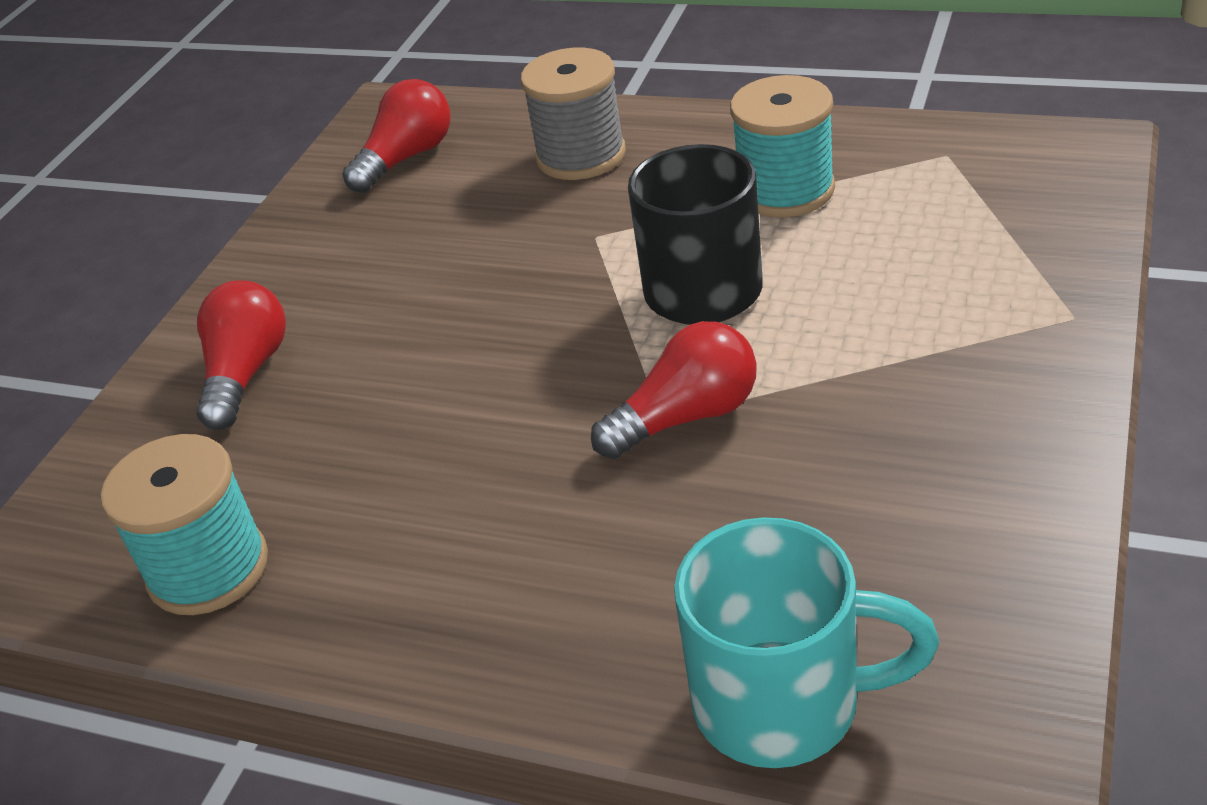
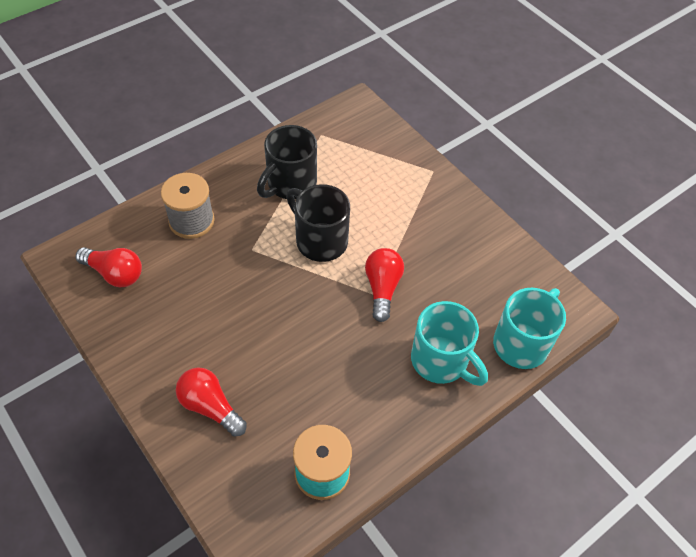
camera: 65 degrees left, 15 degrees up
(406, 158) = (115, 273): red light bulb -> red light bulb turned 135 degrees clockwise
(596, 593) = (441, 361): none -> turquoise mug
(785, 190) = (290, 184): turquoise spool -> black mug

